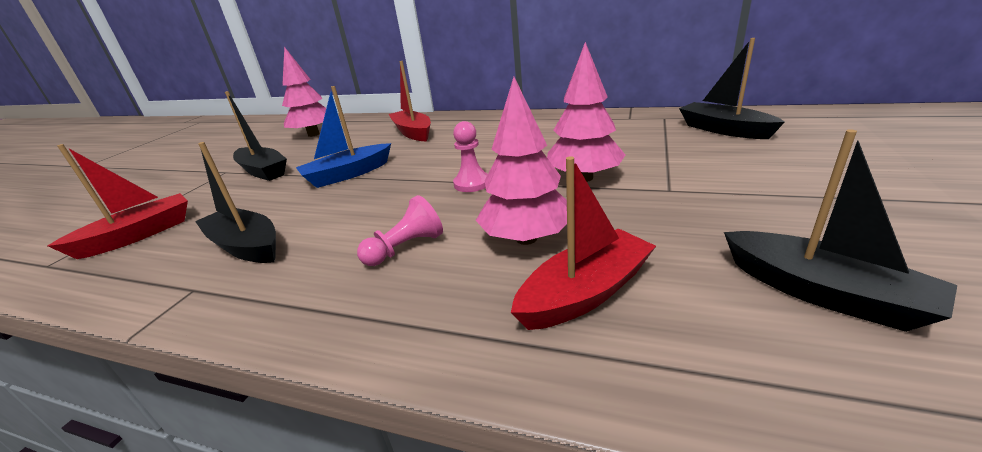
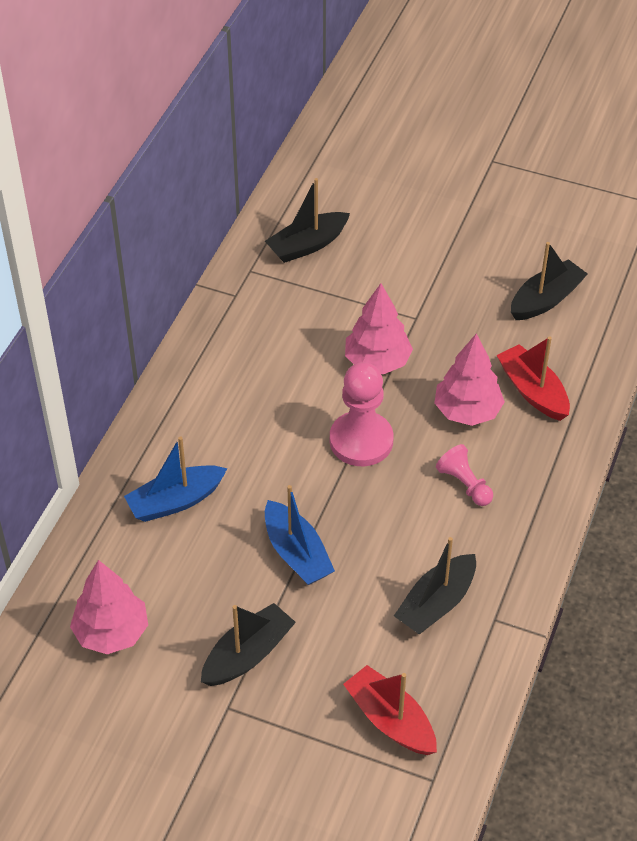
camera: 90 degrees left, 20 degrees up
(413, 133) = (175, 501): red boat -> blue boat
(472, 183) = (361, 441): pink pawn -> pink pawn, size x1.79

